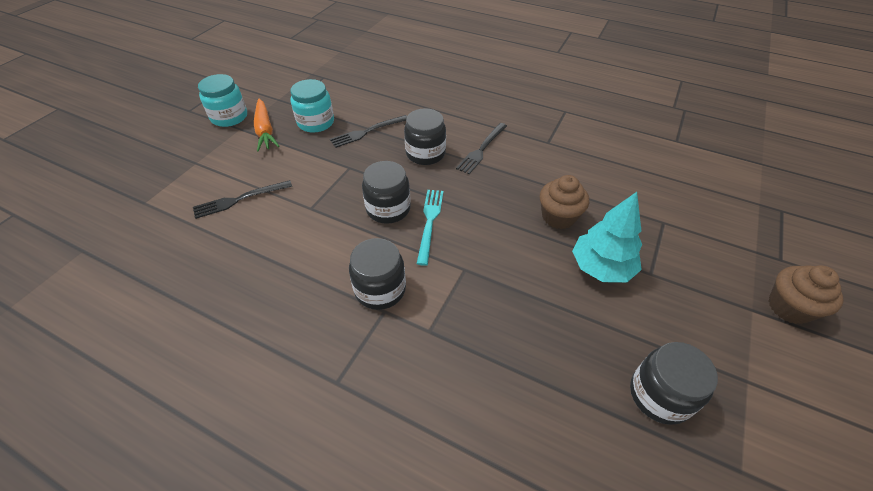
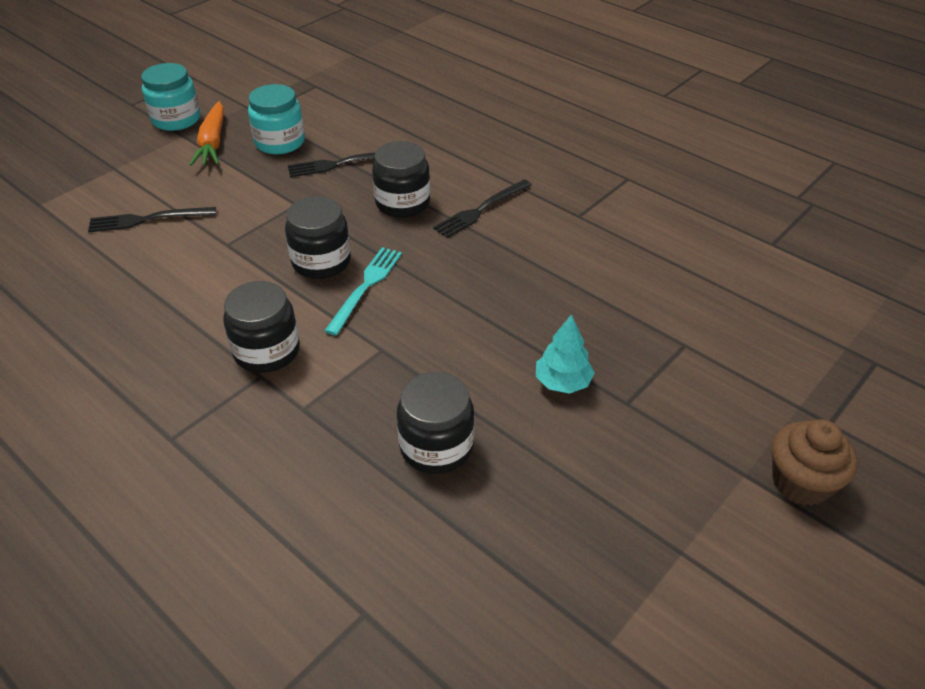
camera: 15 degrees right, 5 degrees down
(558, 217) = (539, 311): brown cupcake -> none
(601, 267) = (562, 382): turquoise tree -> turquoise tree, size x0.65
(659, 395) = (552, 540): black jar -> black jar (436, 446)

